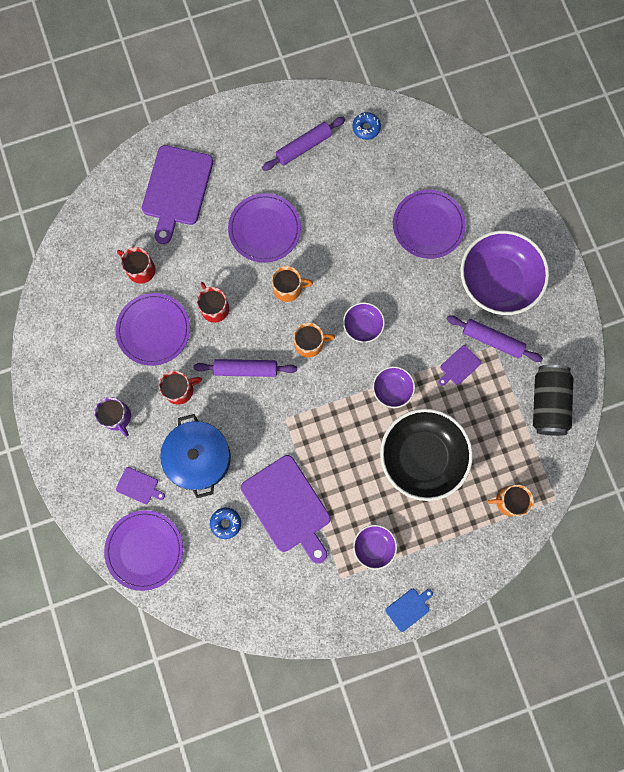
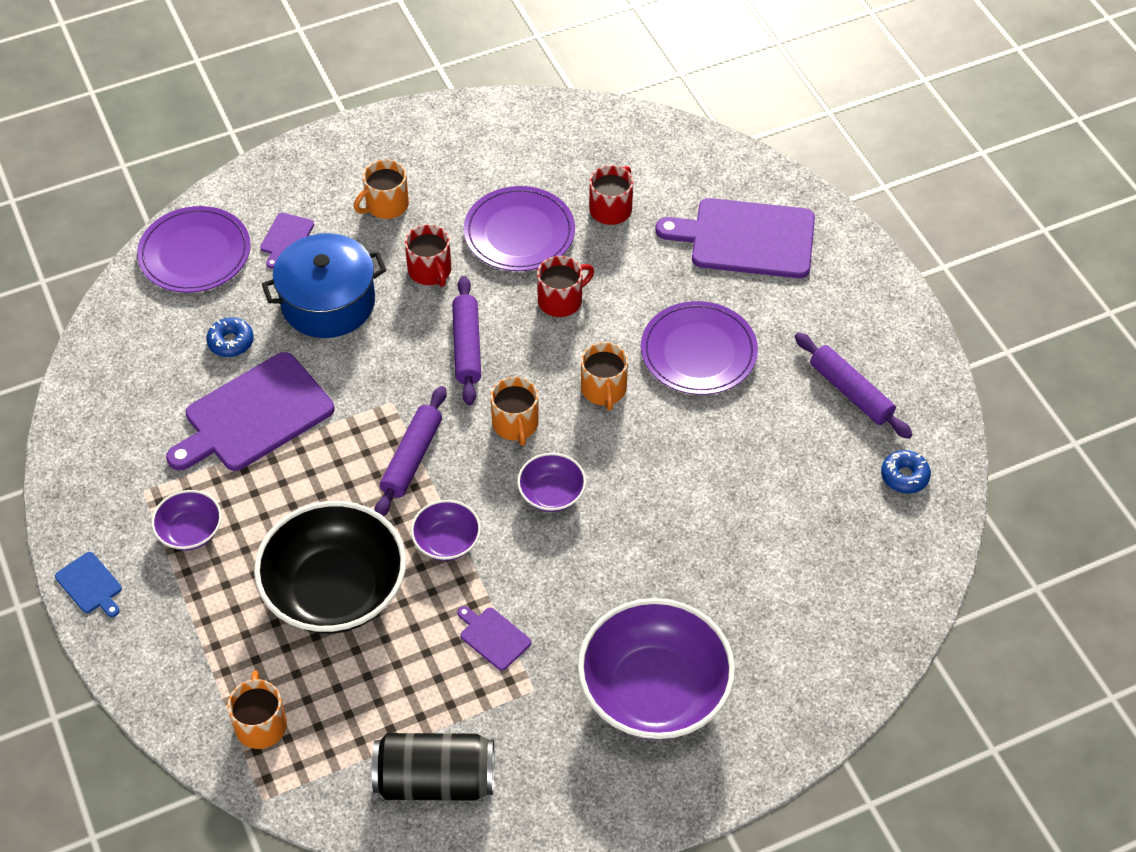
camera: 85 degrees right, 25 degrees down
(117, 417) = (386, 205): purple mug -> orange mug
(428, 225) = (742, 578): purple plate -> none
(492, 340) = (544, 687): purple rolling pin -> purple rolling pin (412, 458)

